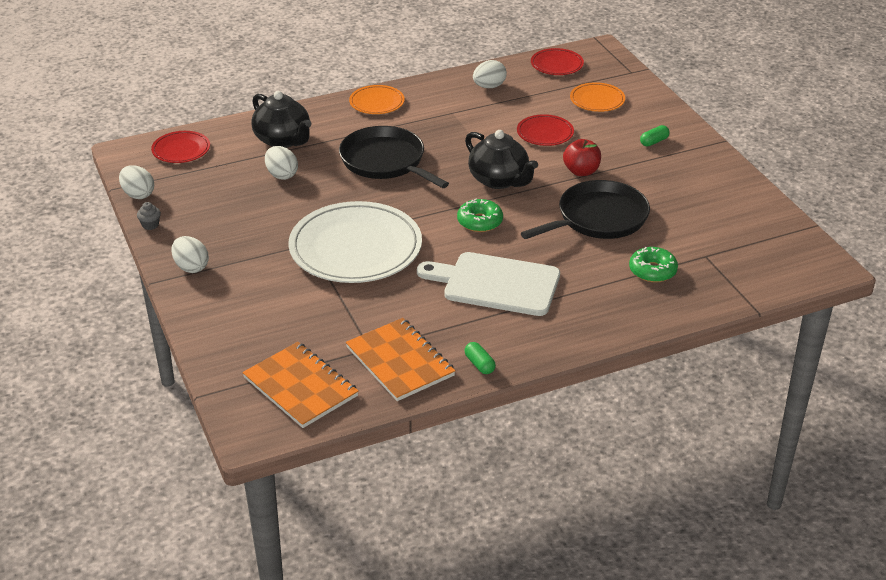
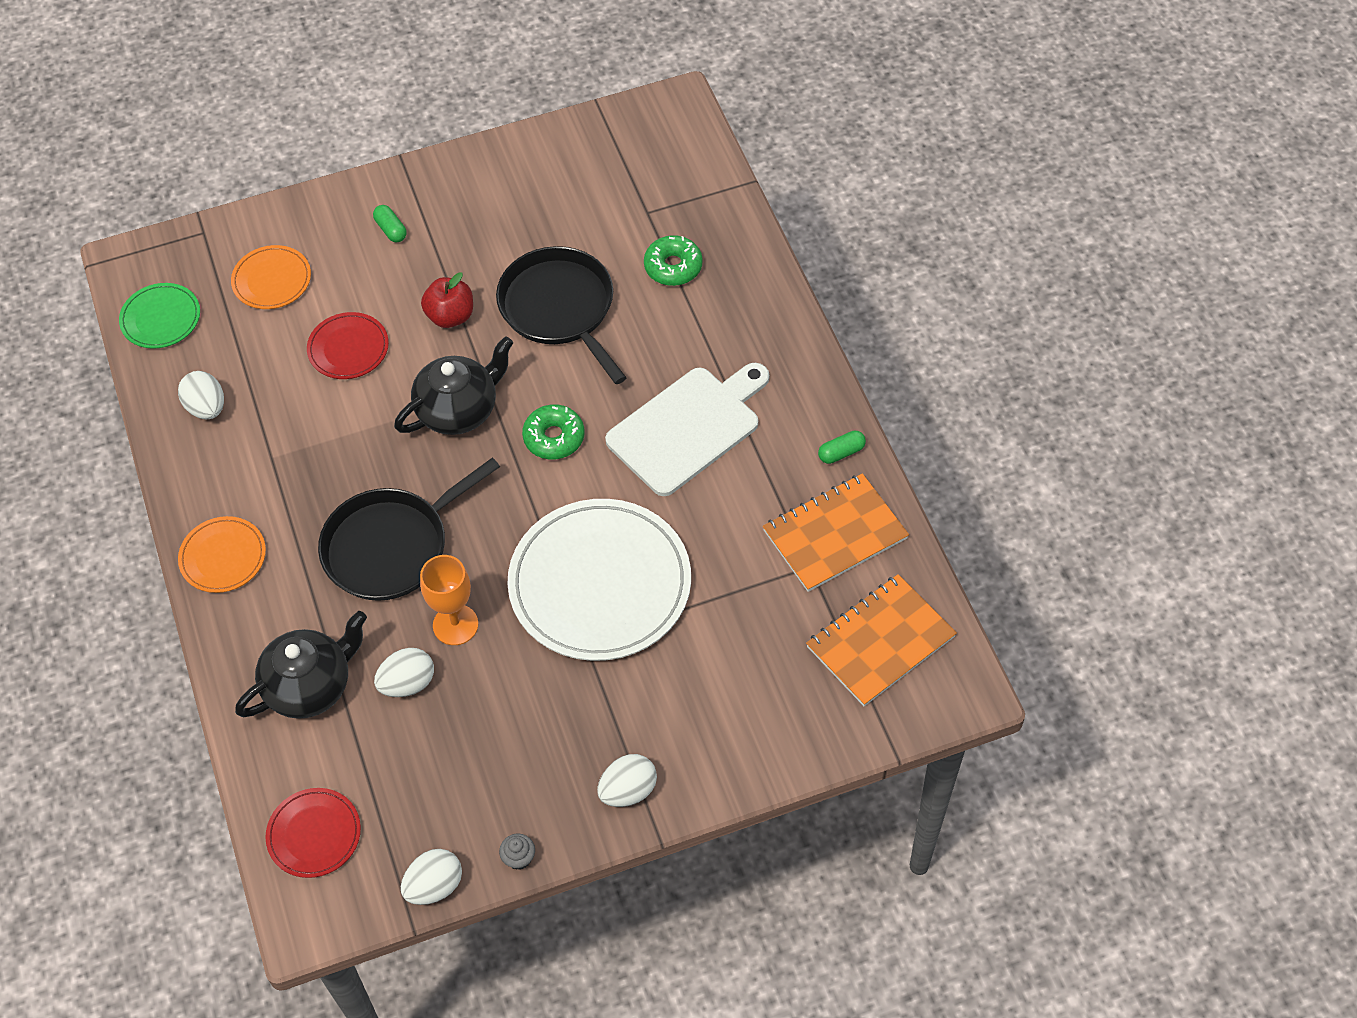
camera: 85 degrees left, 20 degrees up
(324, 190) = (455, 625): none -> orange goblet
(496, 284) = (688, 427): white cutting board -> white cutting board turned 150 degrees counterclockwise
(557, 64) = (161, 318): red plate -> green plate

